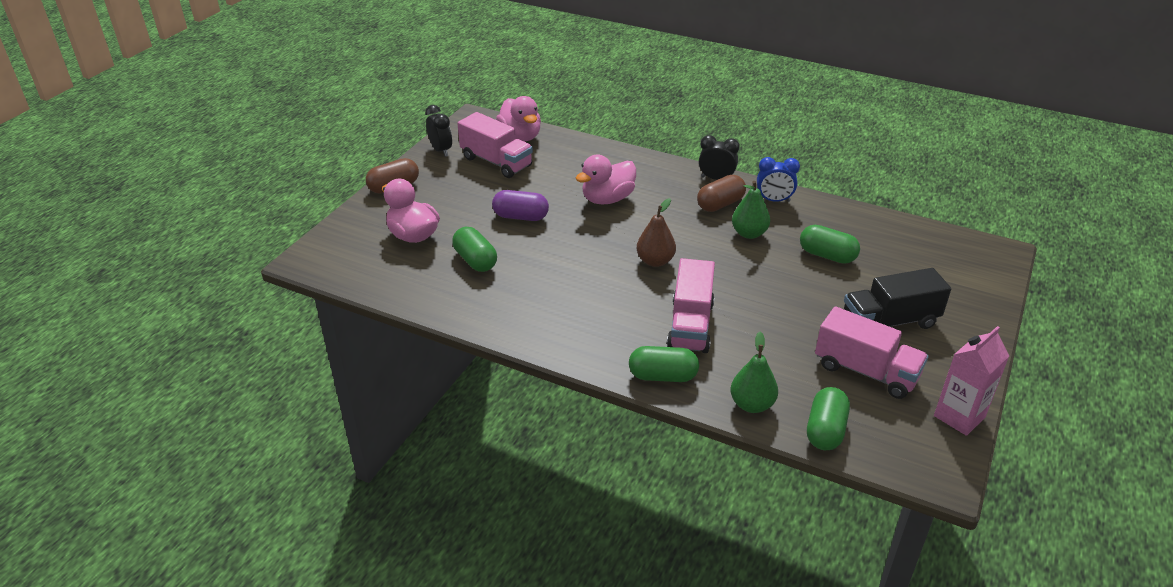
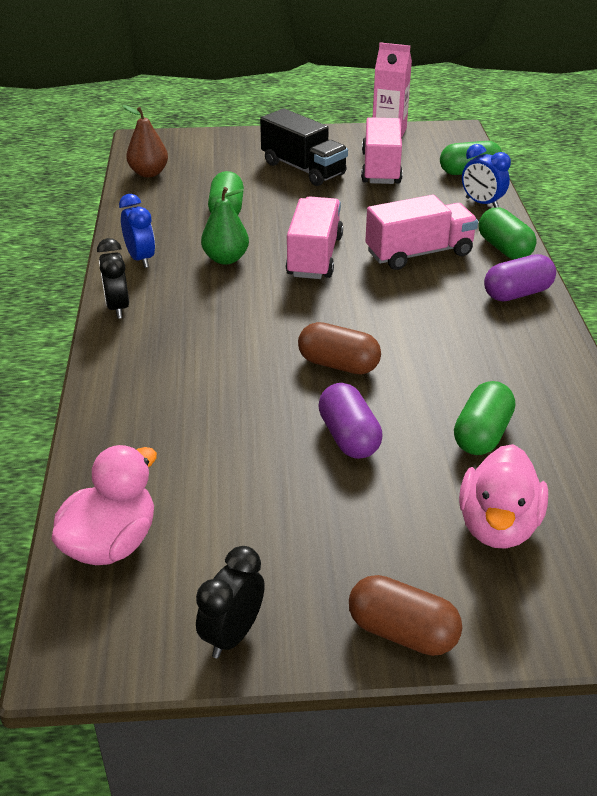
camera: 120 degrees left, 0 degrees up
(496, 162) = (220, 534): pink truck -> pink truck (314, 256)
(594, 348) = (517, 293): none -> purple capsule
(607, 199) = (237, 376): pink duck -> none
(655, 261) = (337, 301): brown pear -> brown pear (149, 173)
(720, 204) = (178, 290): brown capsule -> brown capsule (338, 365)
(752, 404) = (482, 203): green pear -> blue clock

